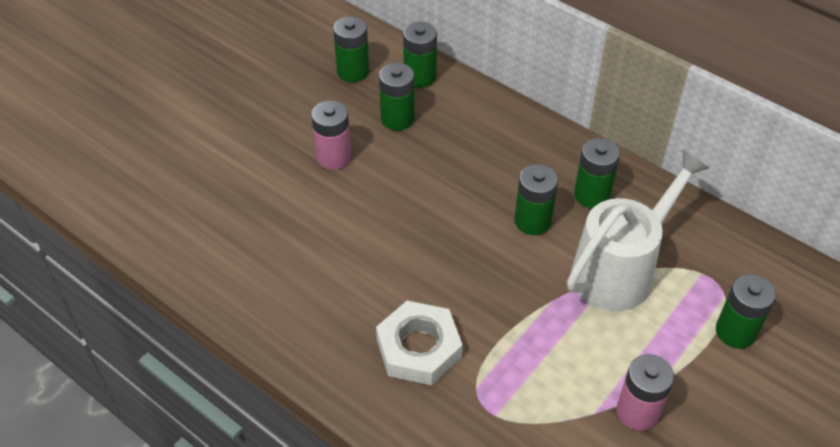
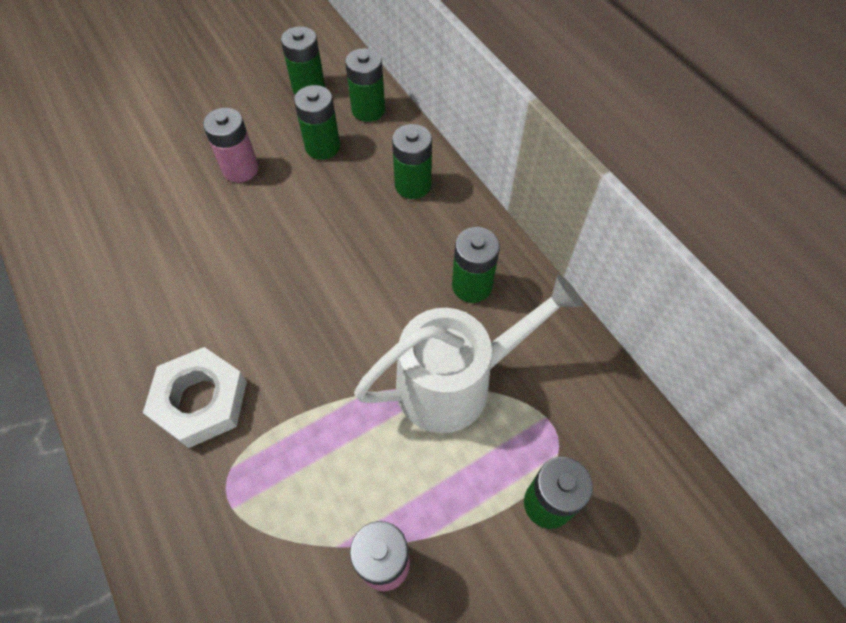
camera: 20 degrees right, 10 degrees up
(532, 221) = (394, 296): green battery -> green battery (413, 185)

